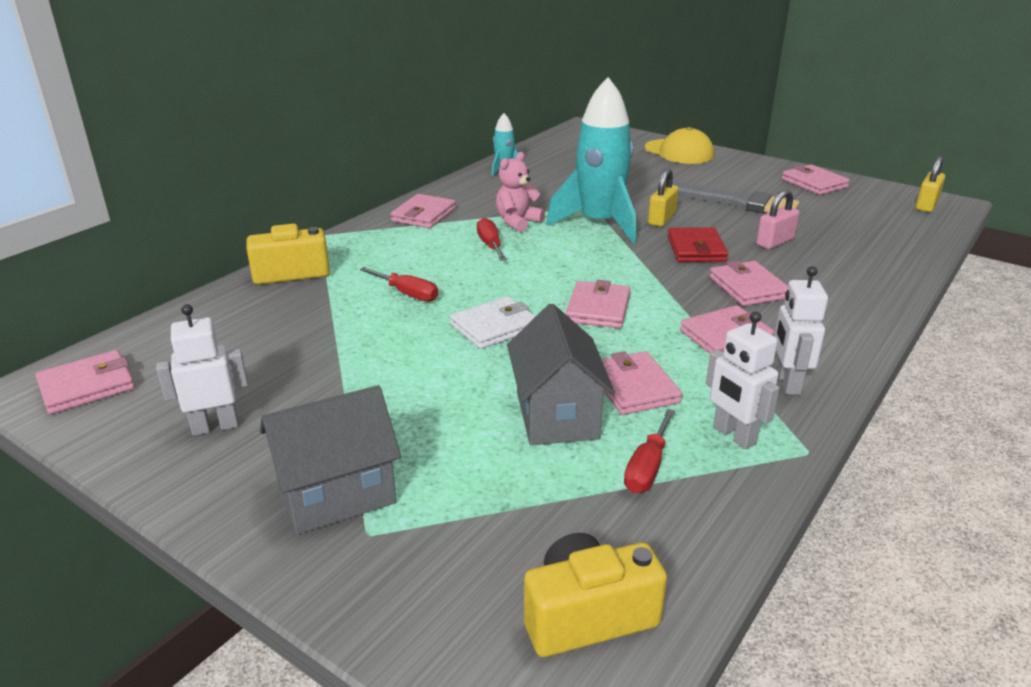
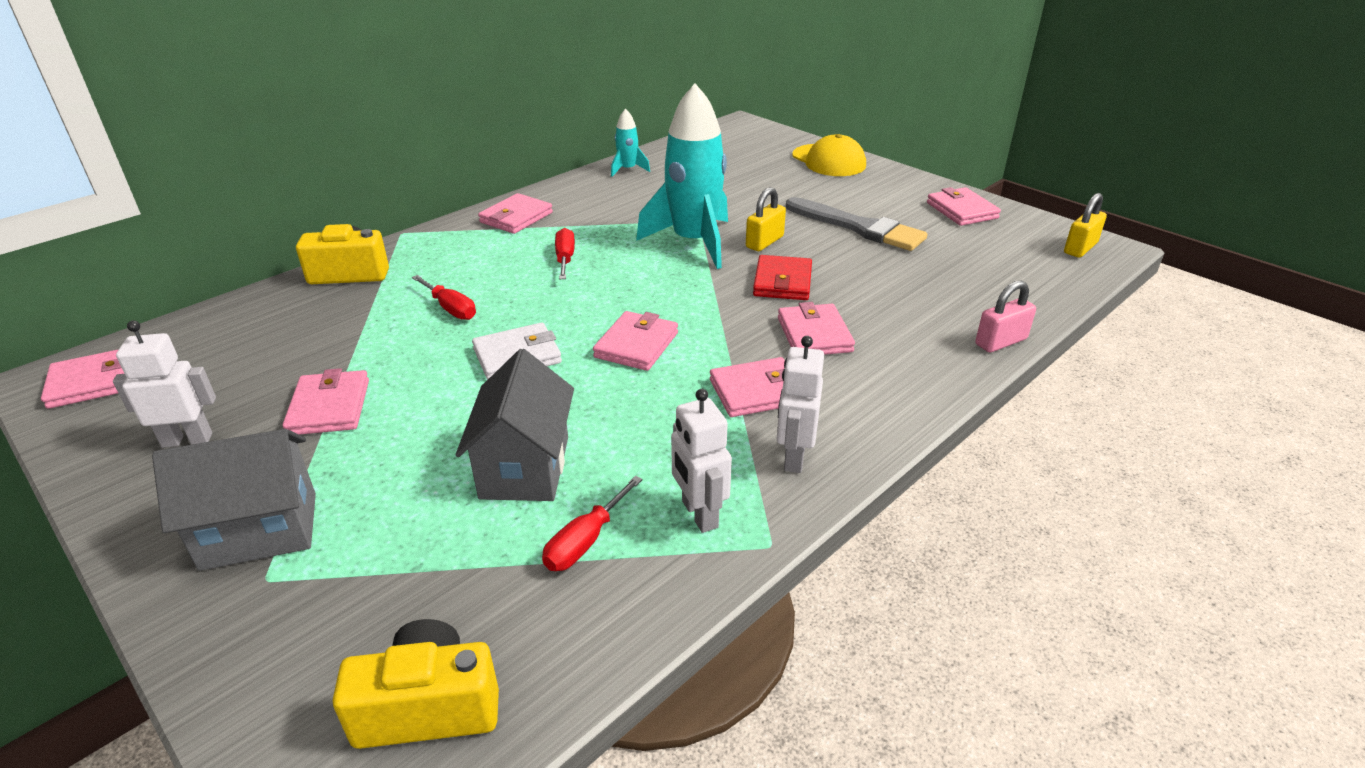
camera: 10 degrees right, 5 degrees up
(517, 222) = (608, 234): pink teddy bear -> none
(633, 387) = (623, 443): pink wallet -> pink wallet (329, 407)
(775, 242) = (876, 281): pink padlock -> pink padlock (1000, 342)

